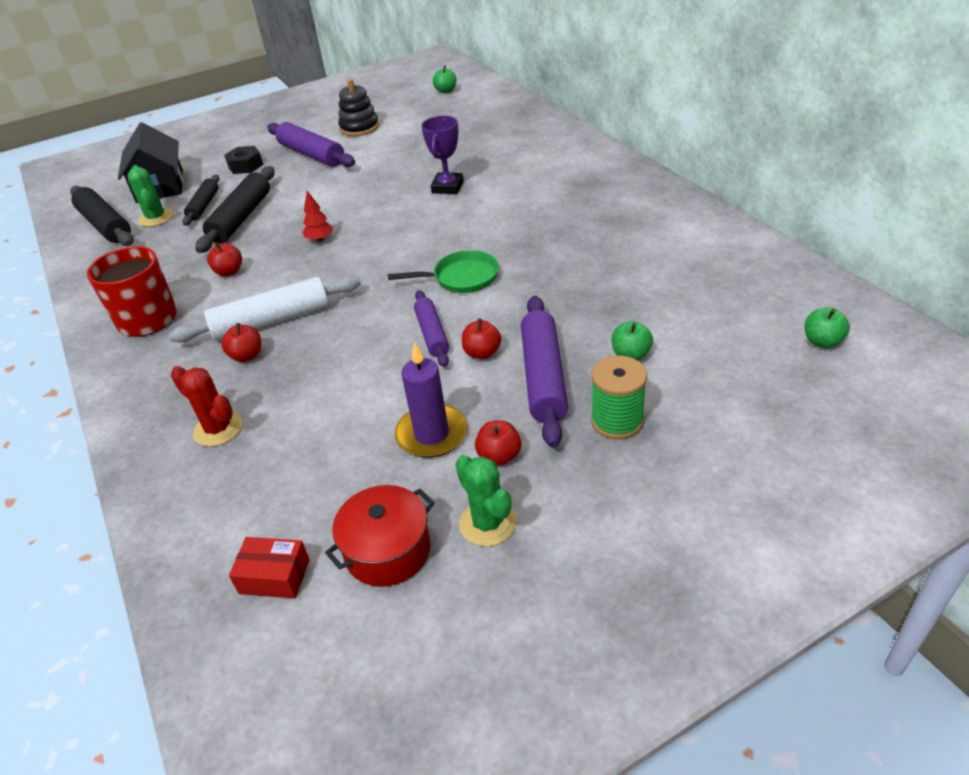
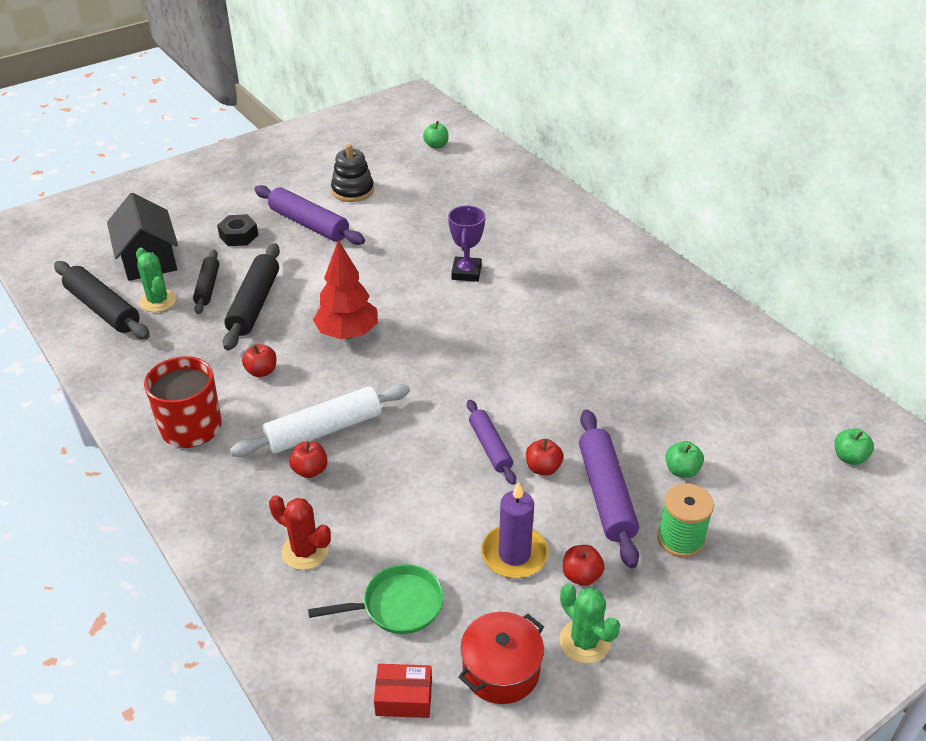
camera: 10 degrees left, 0 degrees up
(320, 239) = (347, 333): red tree -> red tree, size x2.04
(461, 278) = (505, 383): green pan -> green pan (397, 605)

